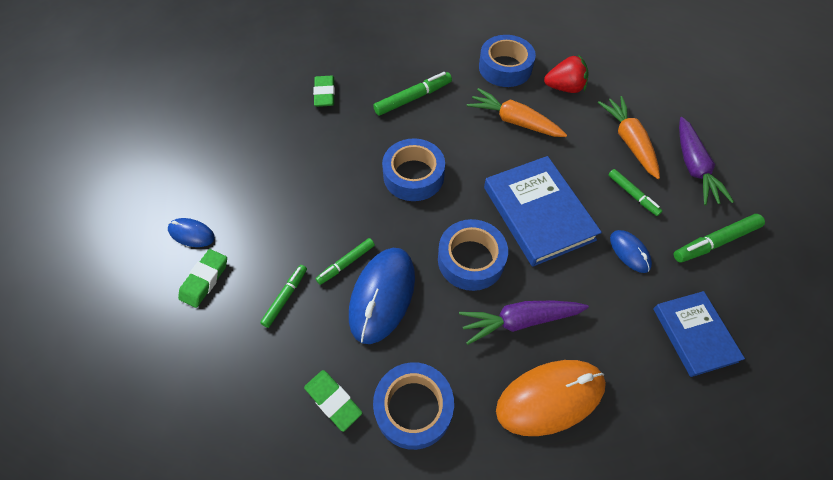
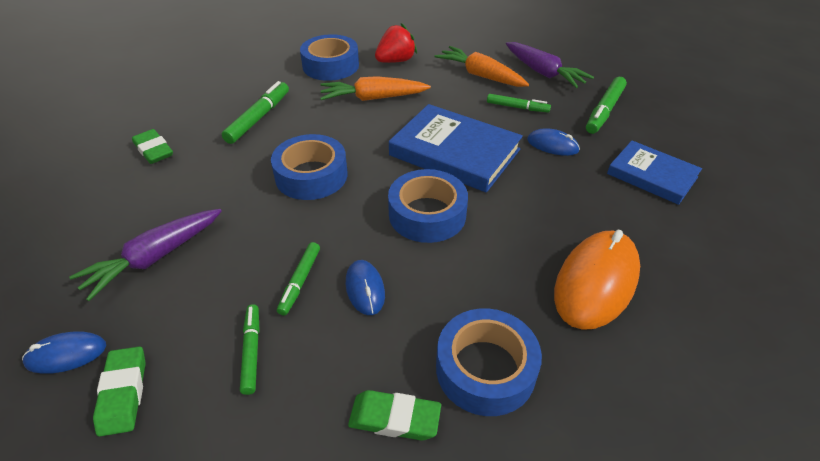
camera: 35 degrees left, 15 degrees down
(382, 295) = (365, 289): blue mouse -> blue mouse, size x0.51
(520, 320) = (514, 238): purple carrot -> purple carrot (155, 258)

